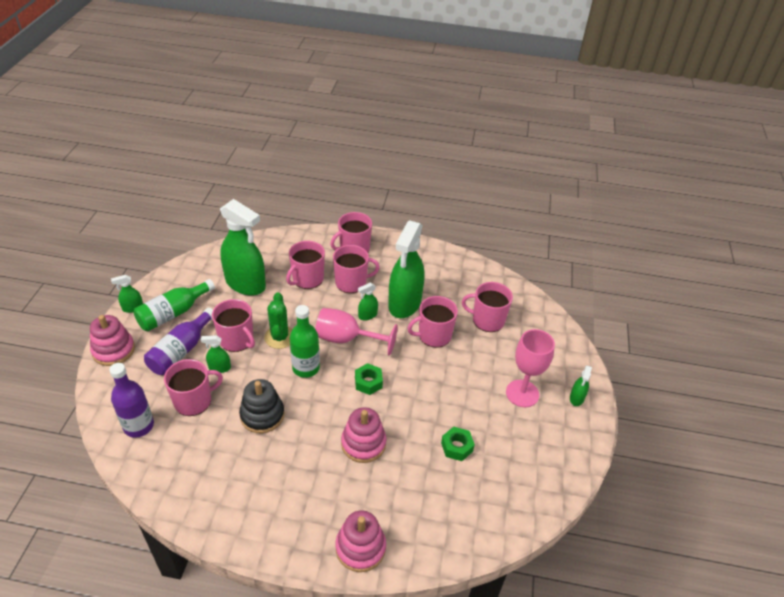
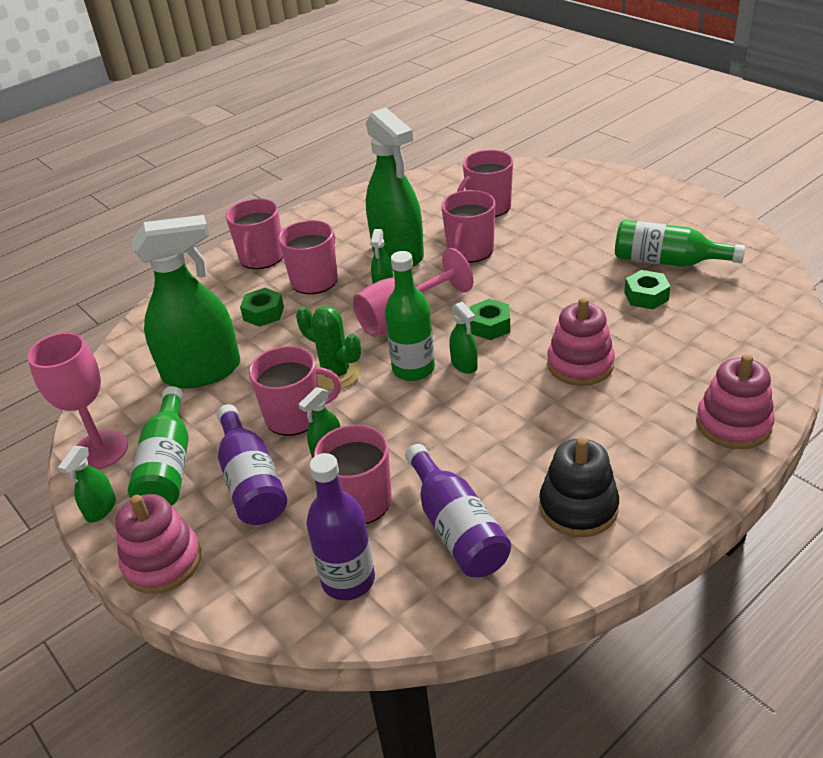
camera: 45 degrees left, 5 degrees down
(196, 451) = (456, 528): none -> purple bottle
(262, 415) = (453, 437): black stacking toy -> black stacking toy (578, 507)
(307, 279) = (263, 313): pink mug -> green nut
(505, 442) = (667, 261): none -> green bottle
(522, 393) = (612, 225): pink goblet -> pink goblet (100, 450)
(576, 398) = (650, 195): green spray bottle -> green spray bottle (464, 365)

